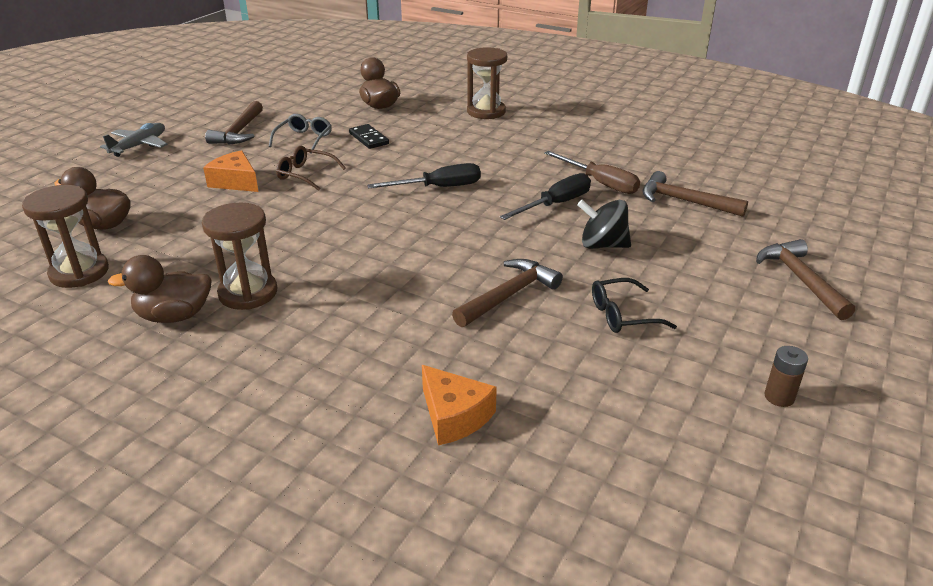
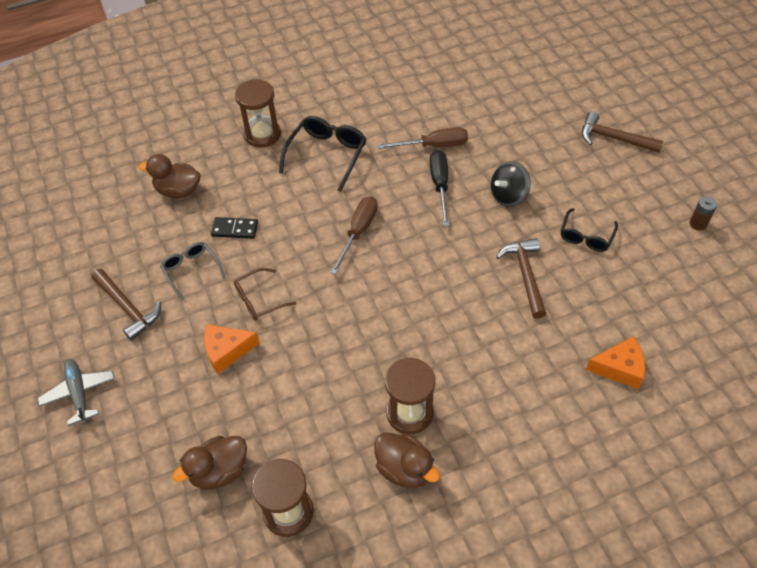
camera: 50 degrees left, 20 degrees up
(174, 316) = (404, 469): brown duck -> brown duck turned 75 degrees counterclockwise
(439, 188) = (358, 232): black screwdriver -> brown screwdriver
(506, 143) = (327, 155): none -> black glasses
(684, 201) = (493, 123): brown hammer -> none

